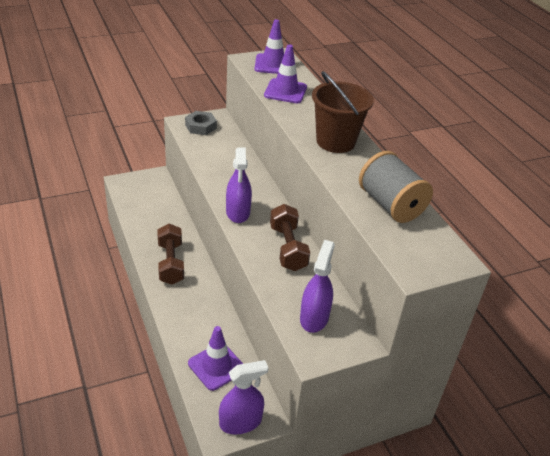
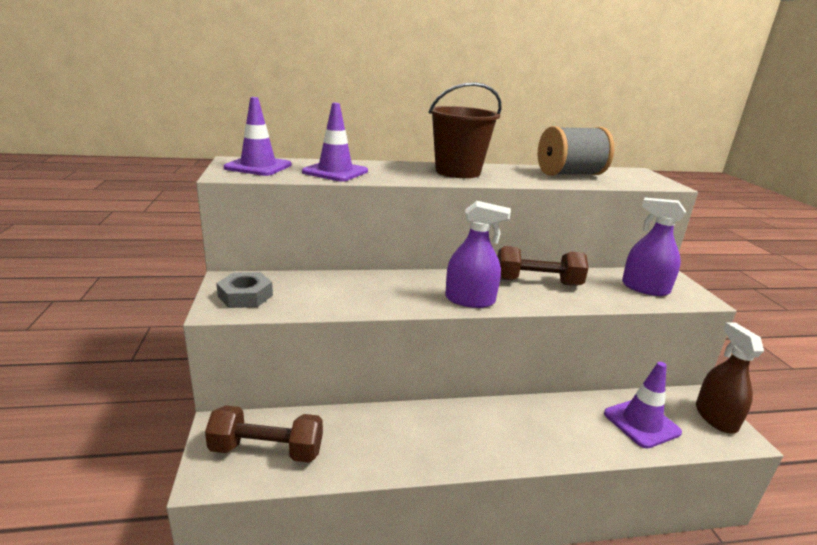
camera: 75 degrees left, 15 degrees down
(171, 263) = (452, 438): brown dumbbell -> brown dumbbell (267, 450)
(240, 422) = (715, 417): purple spray bottle -> brown spray bottle

